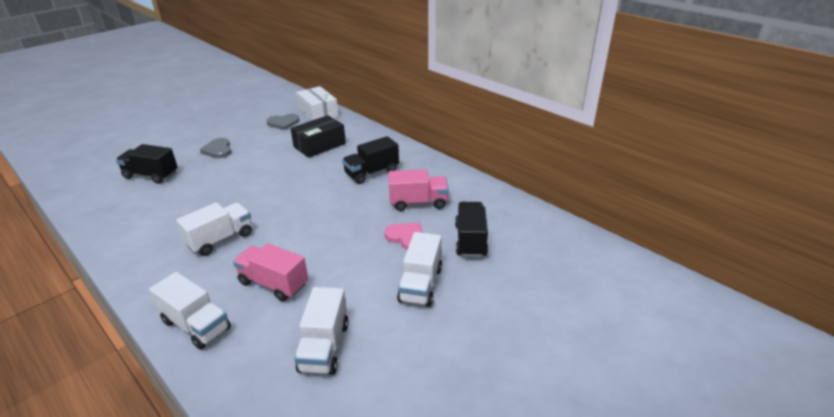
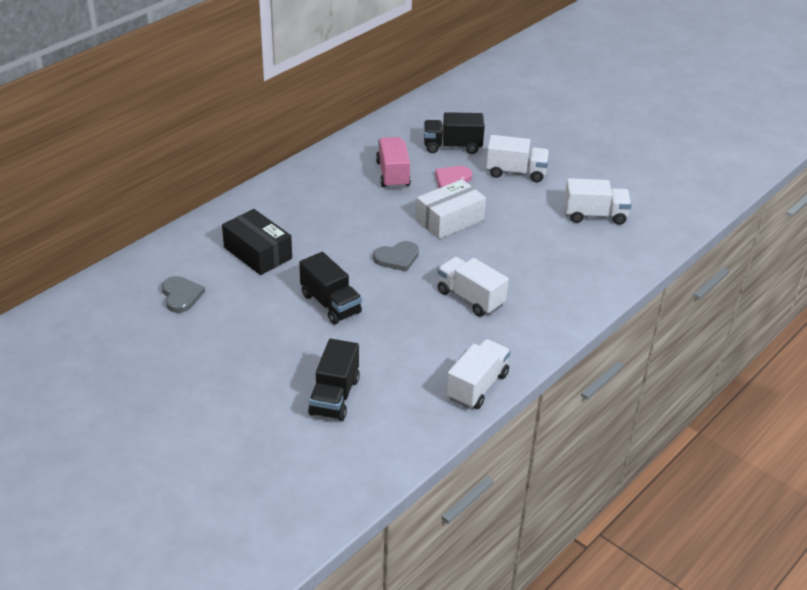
camera: 95 degrees left, 5 degrees up
(196, 325) = (591, 286): white truck -> white truck (477, 386)
(218, 150) = (263, 346): grey heart -> grey heart (397, 258)
(273, 284) = (530, 251): pink truck -> none
(318, 113) = (150, 265): white box -> white box (449, 220)
(372, 173) = (331, 206): black truck -> black truck (330, 304)

